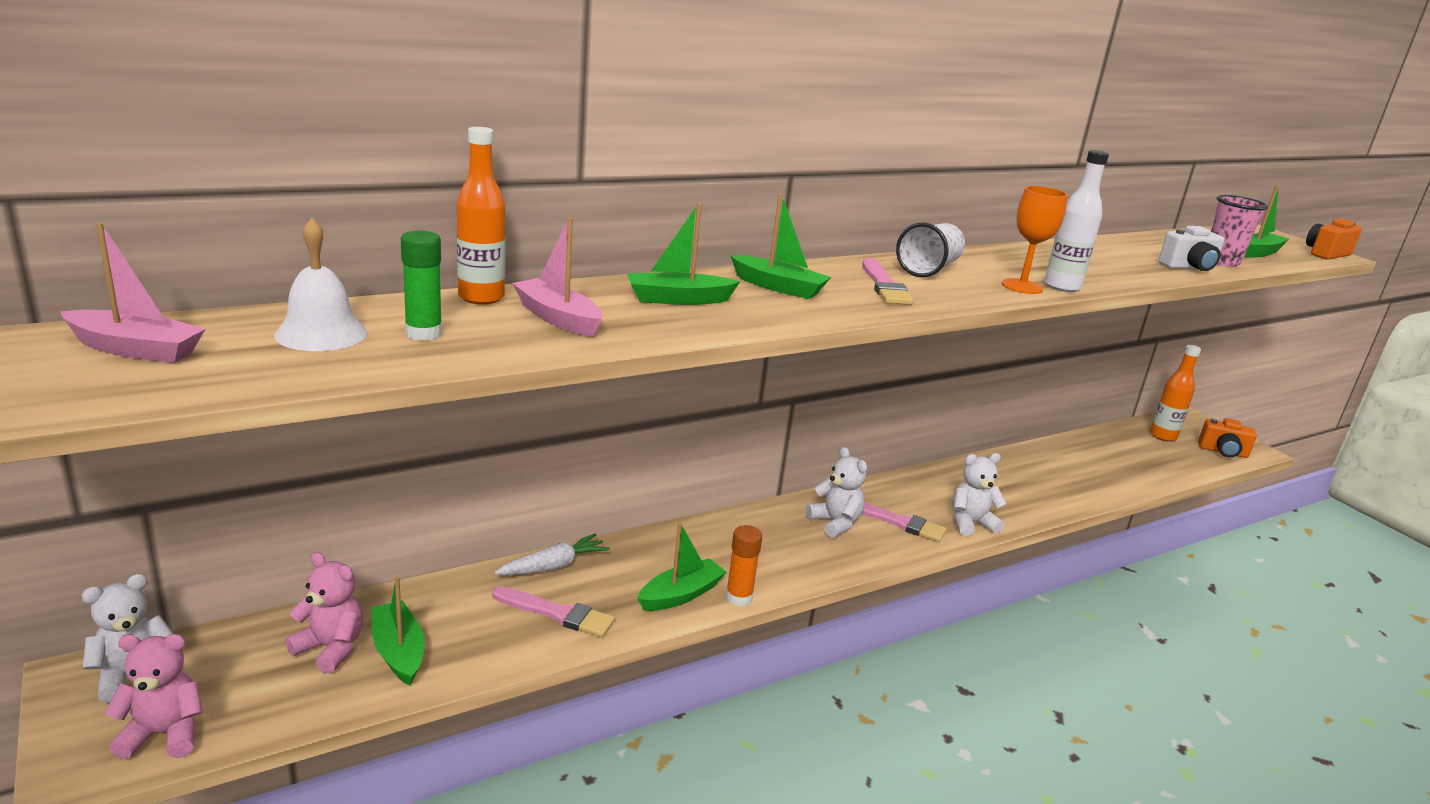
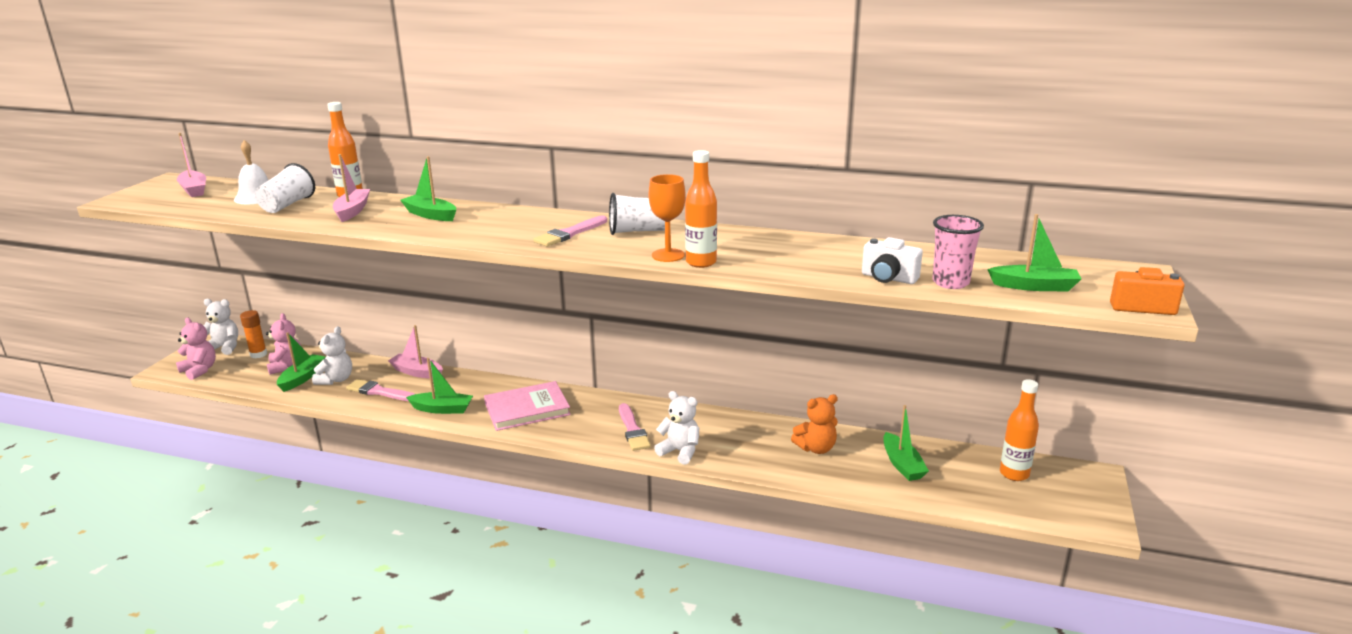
camera: 50 degrees right, 0 degrees up
(423, 333) = (287, 205): green glue stick -> white cup
(553, 566) = (417, 372): white carrot -> pink boat
(557, 614) = (379, 392): pink brush -> pink brush turned 135 degrees clockwise
(739, 597) = (465, 423): orange glue stick -> orange glue stick (258, 354)
(767, 549) = (527, 409): none -> pink book
(778, 287) = (503, 220): green boat -> green boat (902, 464)
(835, 523) = (593, 414): white teddy bear -> white teddy bear (336, 379)
(1041, 472) = (816, 448): none -> orange teddy bear
(1062, 287) = (701, 262): white bottle -> orange bottle
(1223, 452) = (1054, 509): orange camera -> none

